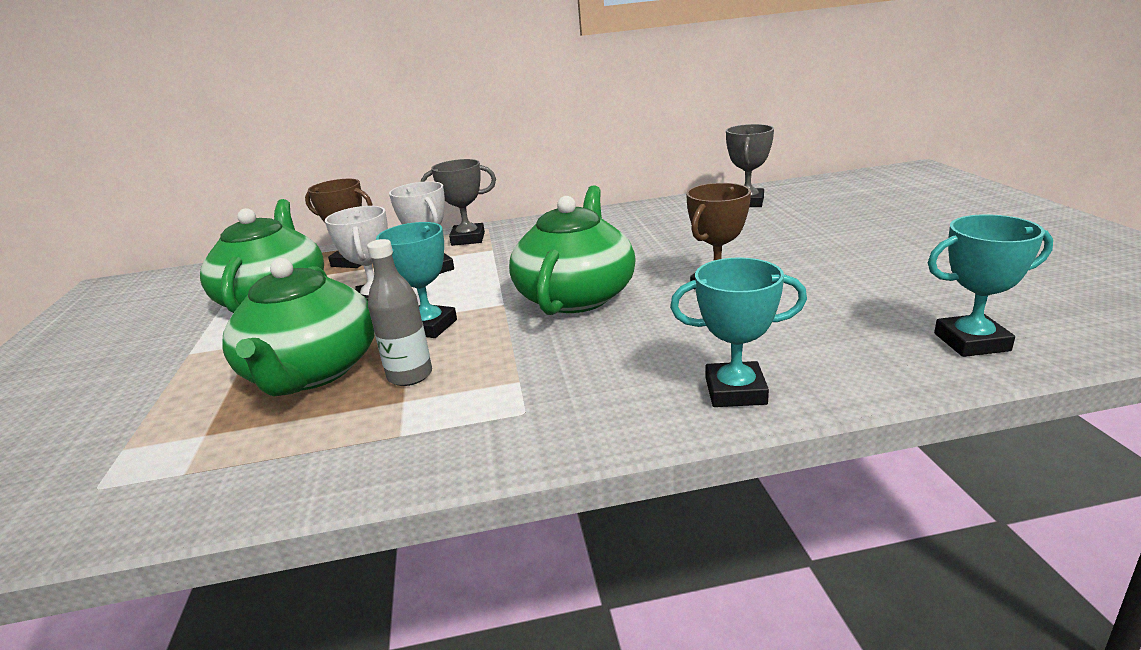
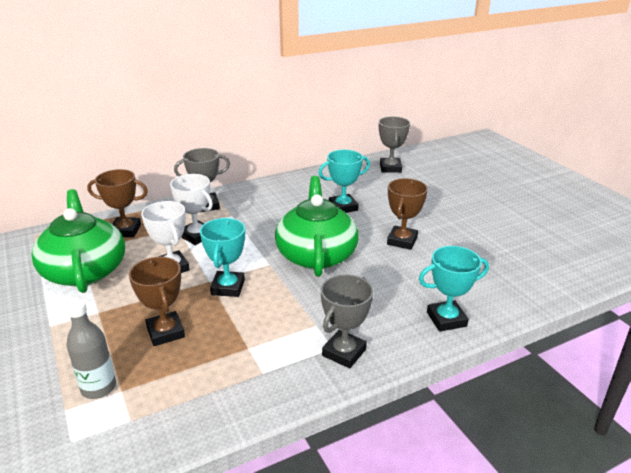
camera: 20 degrees left, 5 degrees up
(312, 372) = (165, 332): green teapot -> brown trophy
(410, 375) = (240, 328): grey bottle -> grey bottle (98, 388)
(537, 421) = (344, 352): none -> grey trophy
(971, 342) = (553, 275): turquoise trophy -> turquoise trophy (343, 207)

